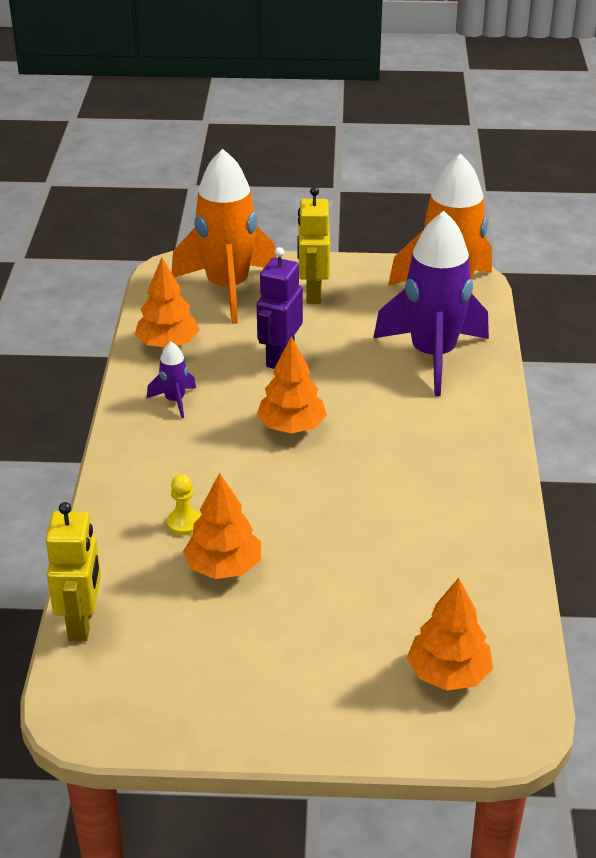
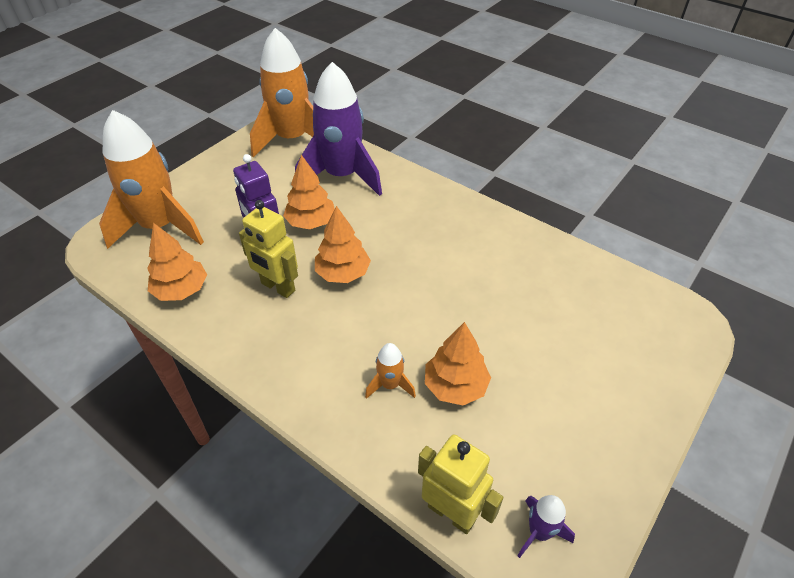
camera: 55 degrees left, 10 degrees up
(175, 401) = (250, 320): purple rocket -> purple rocket (539, 532)
(184, 523) = (390, 385): yellow pawn -> orange rocket
(313, 293) = (219, 191): yellow robot -> yellow robot (277, 287)
(448, 674) = (632, 323): orange tree -> orange tree (311, 222)

